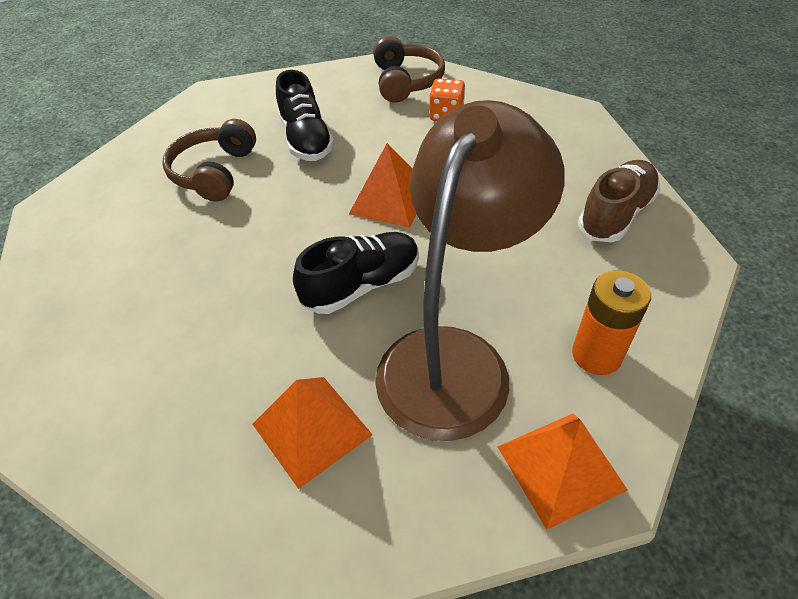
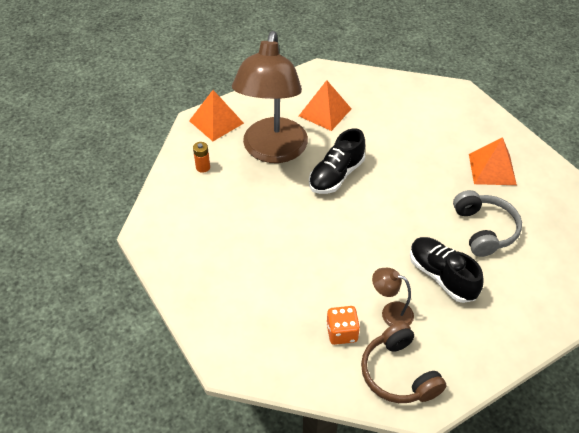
camera: 160 degrees right, 0 degrees up
(214, 172) = (484, 230): brown headphones -> grey headphones
(385, 121) = (390, 312): none -> brown lamp
(390, 200) = (348, 235): orange pyramid -> orange pyramid (492, 169)
(596, 355) = (203, 167): orange battery -> orange battery, size x0.57
(615, 214) = (193, 256): brown shoe -> none

